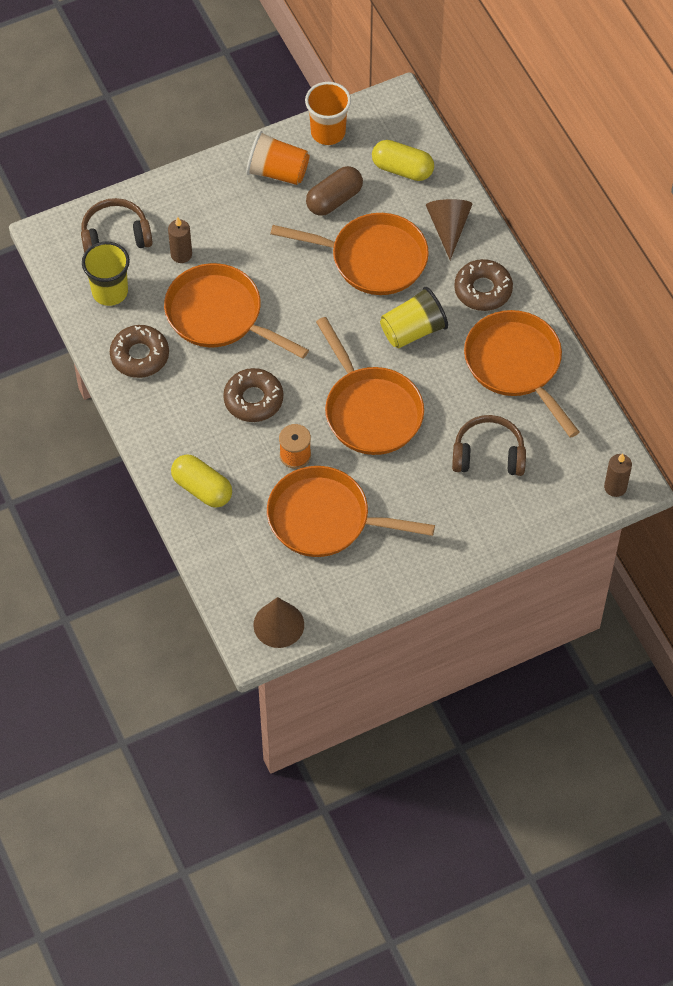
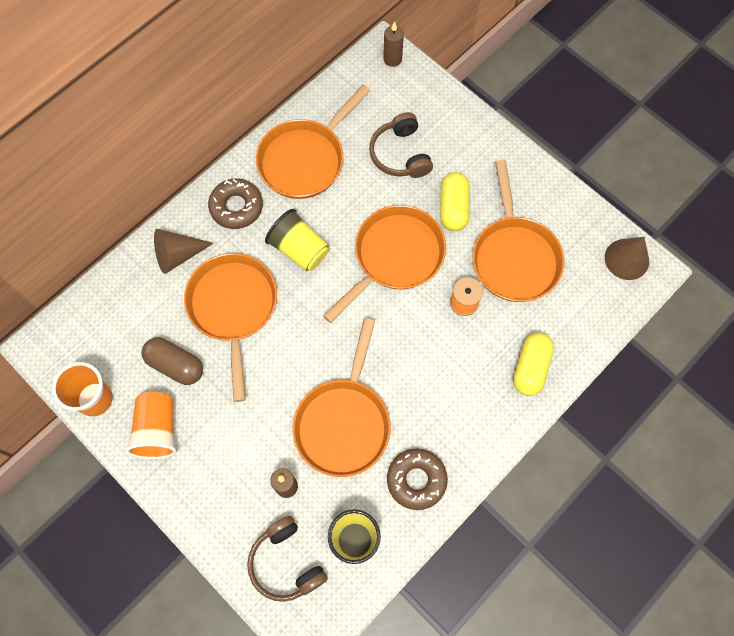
camera: 110 degrees left, 10 degrees up
(253, 399) = (422, 358): brown donut -> none
(402, 169) = (121, 316): yellow capsule -> yellow capsule (453, 208)

